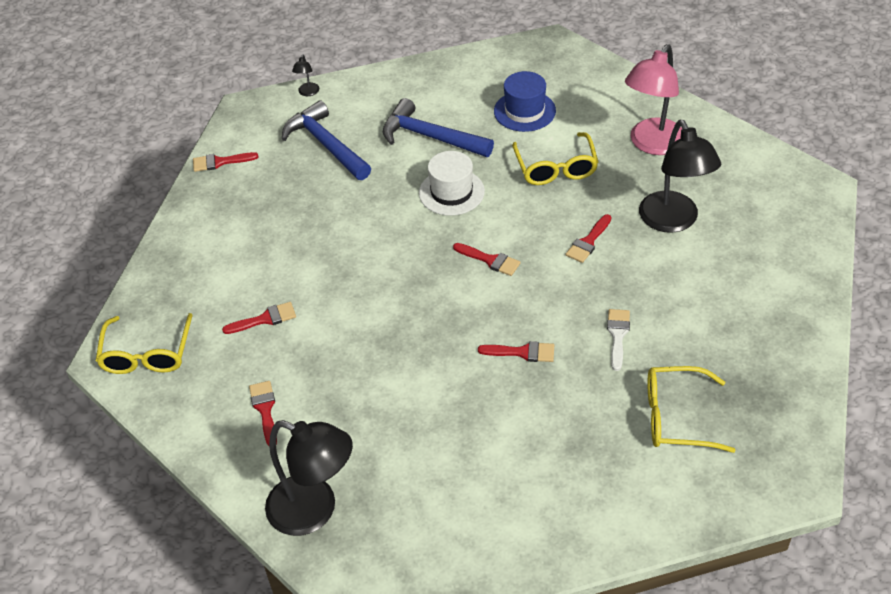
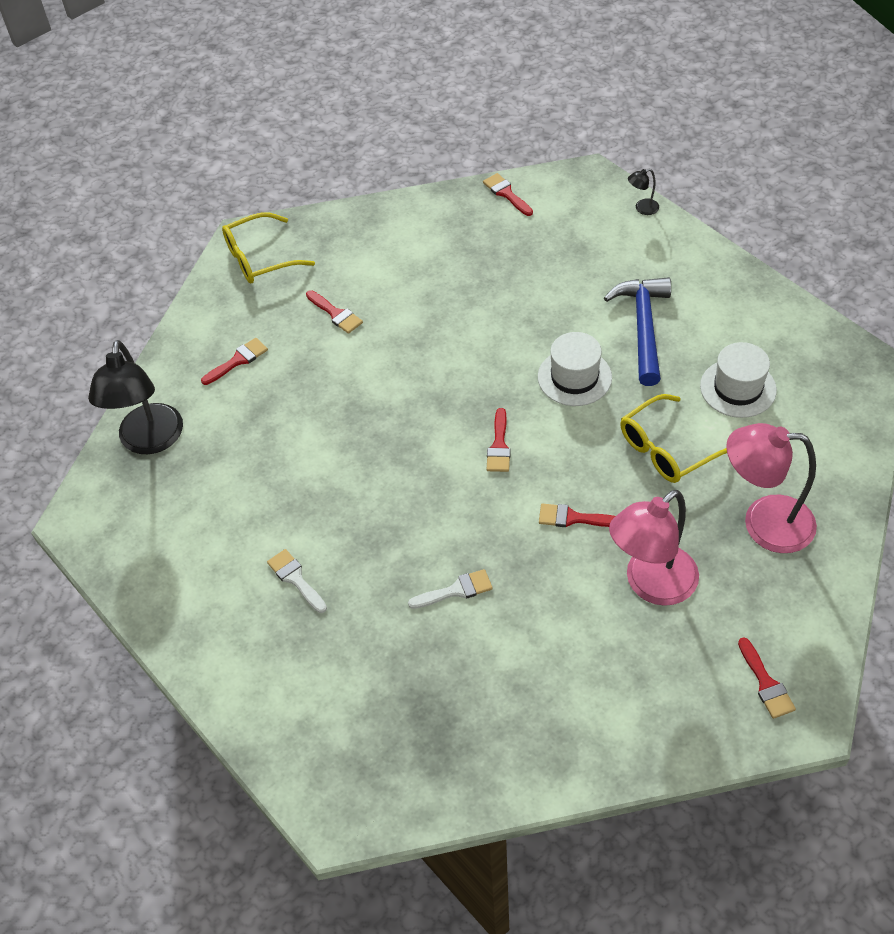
camera: 65 degrees right, 5 degrees up
(326, 144) = (578, 254): blue hammer -> none
(522, 352) = (393, 519): red brush -> red brush (766, 683)
(524, 111) = (738, 388): blue hat -> white hat
(546, 440) = (295, 579): none -> white brush
(673, 221) = (651, 585): black lamp -> pink lamp
(676, 417) = (373, 679): yellow glasses -> none

